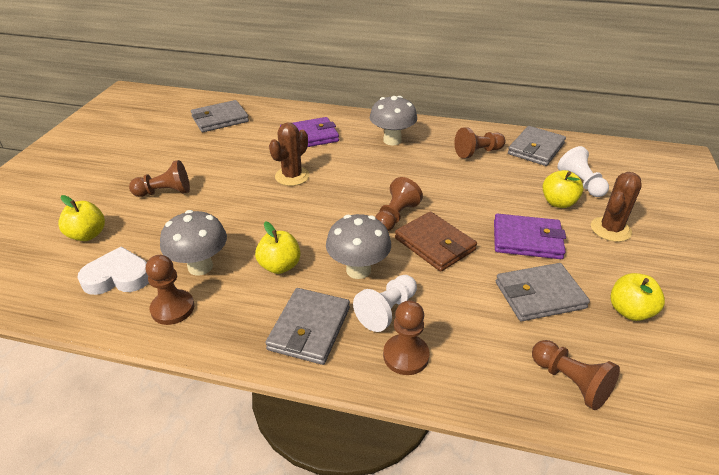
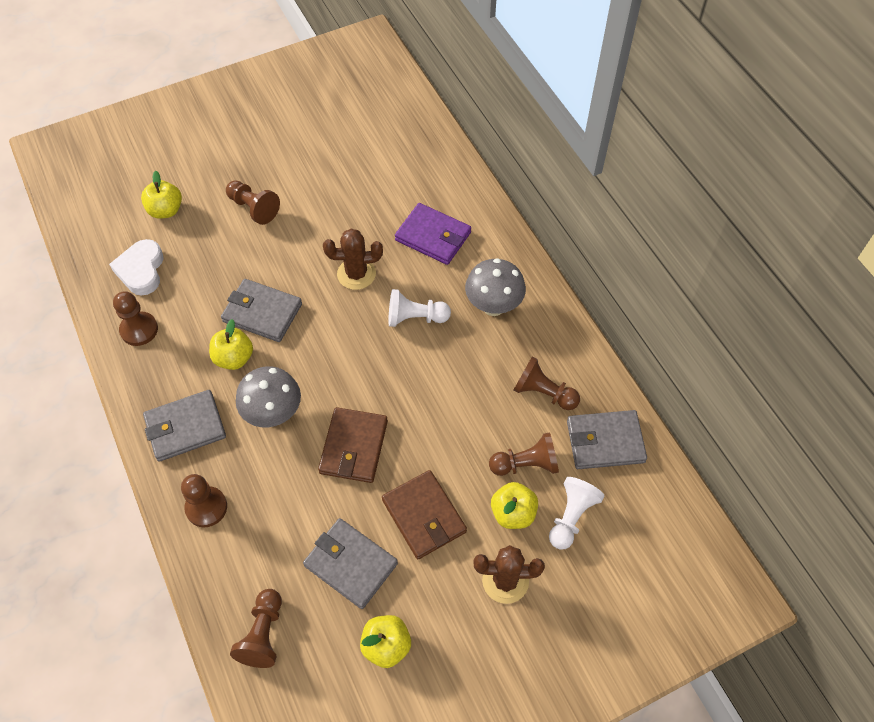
camera: 50 degrees right, 20 degrees up
(118, 277) = (141, 270): white heart -> white heart turned 135 degrees counterclockwise
(200, 266) = (191, 309): grey mushroom -> none
(220, 119) = (394, 147): grey wallet -> grey wallet (262, 313)
(387, 311) = (243, 465): white pawn -> white pawn (415, 318)
(395, 216) = (368, 392): brown pawn -> brown pawn (526, 464)
(527, 240) = (424, 516): purple wallet -> brown wallet

